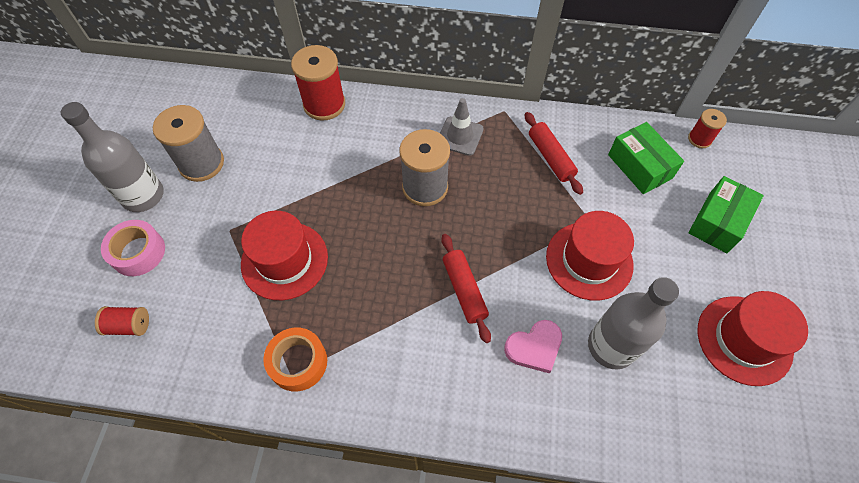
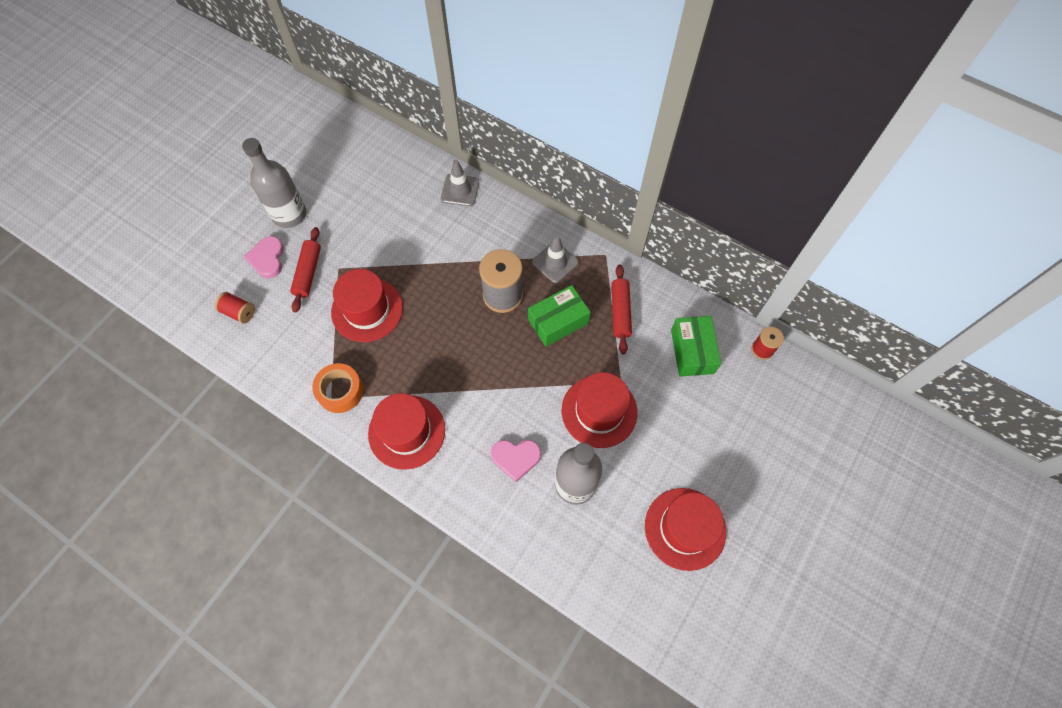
camera: 25 degrees right, 5 degrees up
(138, 252) = (267, 259): pink tape -> pink heart
(201, 163) = (342, 205): grey spool -> none
(324, 104) = (460, 190): red spool -> grey traffic cone
(399, 373) = (406, 432): none -> red hat
(464, 290) = (487, 391): red rolling pin -> red rolling pin (308, 273)
(718, 222) = (728, 427): green box -> green box (558, 321)

